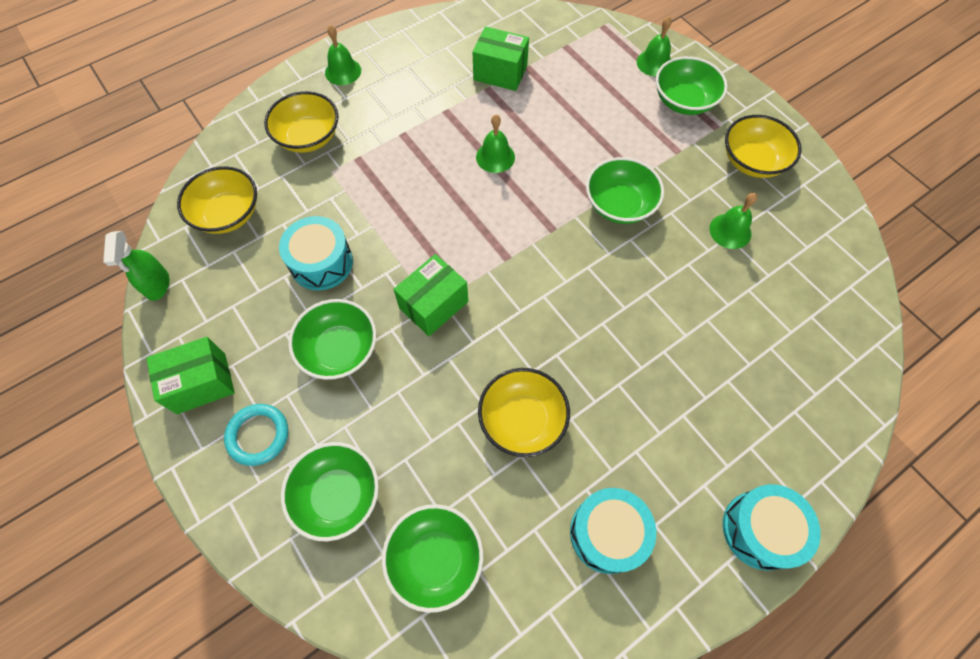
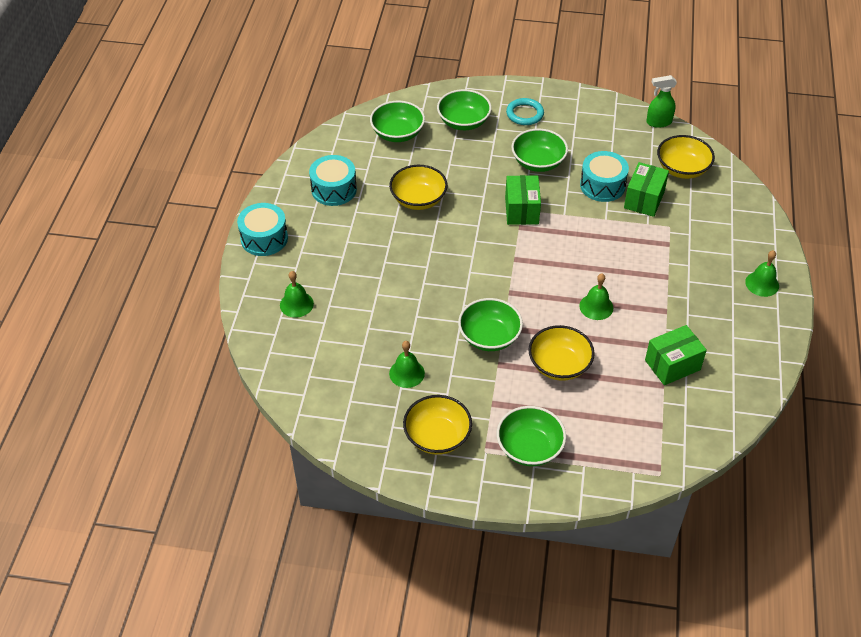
camera: 135 degrees right, 15 degrees down
(157, 285) = (658, 122): green spray bottle -> green spray bottle turned 45 degrees counterclockwise
(201, 383) = (576, 110): green box -> green box (644, 200)
(308, 137) = (712, 233): yellow bowl -> yellow bowl (559, 365)
(654, 63) = (585, 465): green bell -> green bell (296, 304)

